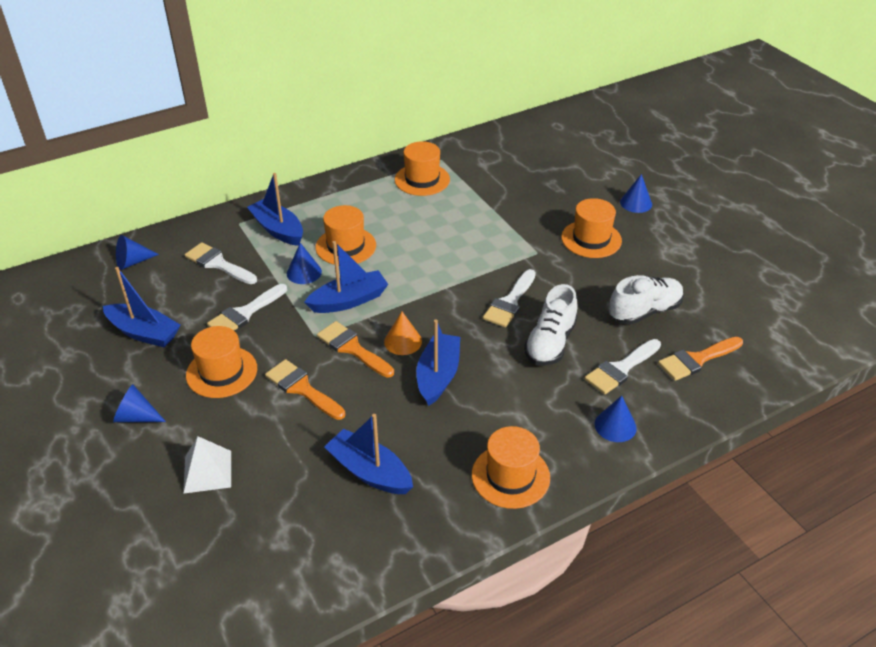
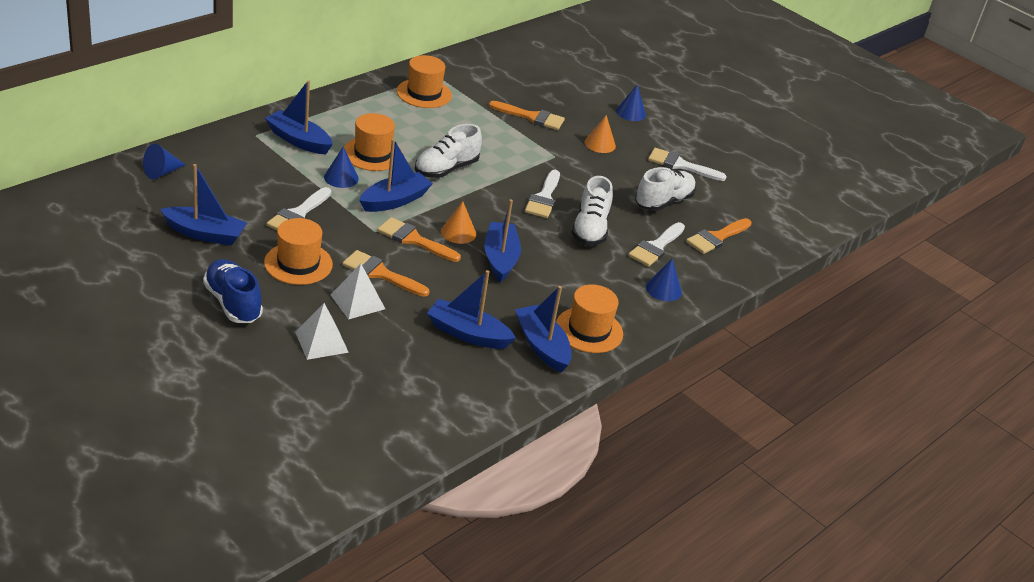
camera: 20 degrees left, 5 degrees down
(136, 417) = (233, 303): blue cone -> blue shoe
(218, 264) = (251, 172): white brush -> white brush (680, 165)
(265, 422) = (357, 301): none -> white pyramid
(415, 265) = (446, 169): none -> white shoe
(449, 494) = (542, 346): none -> blue boat
(525, 207) = (531, 117): none -> orange brush
(591, 239) = (600, 144): orange hat -> orange cone

